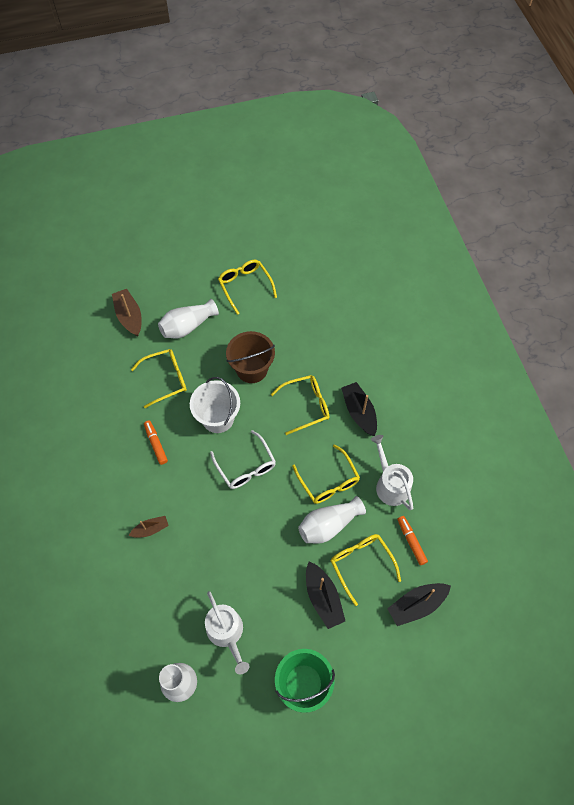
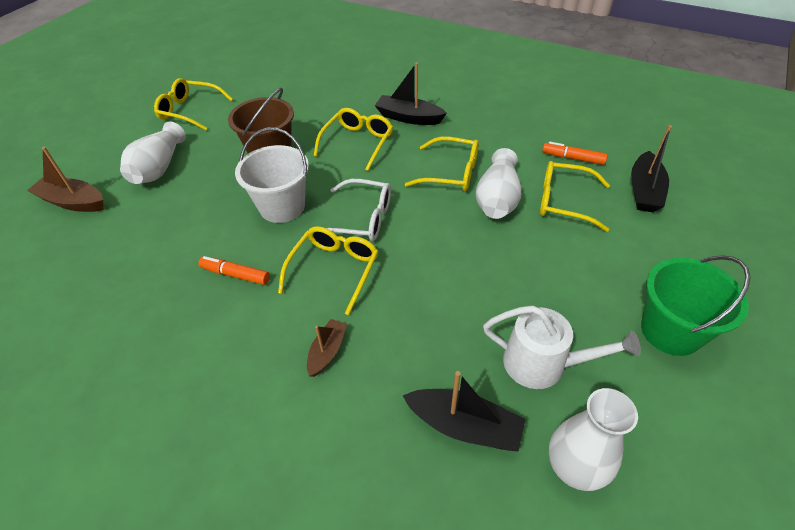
camera: 45 degrees left, 15 degrees down
(165, 379) = (181, 218): yellow glasses -> yellow glasses (334, 270)
(323, 598) = (575, 250): black boat -> black boat (464, 426)
(390, 485) = (501, 139): white watering can -> none

